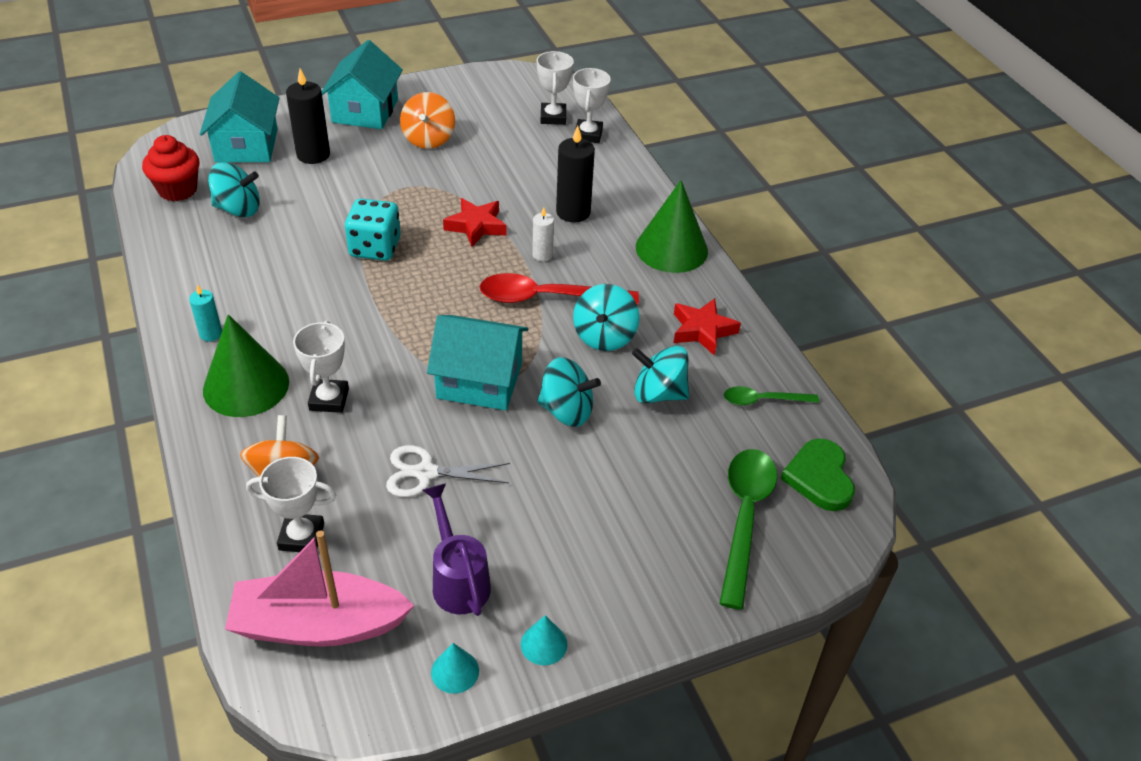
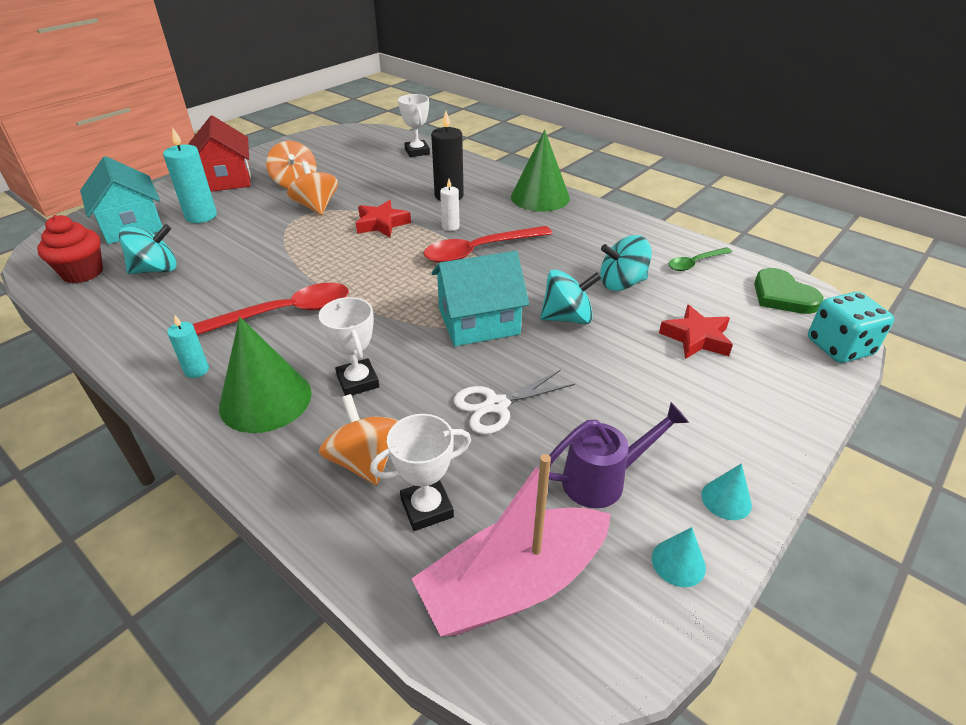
camera: 25 degrees left, 5 degrees down
(313, 155) = (201, 216): black candle -> turquoise candle
(314, 302) = (283, 313): none -> red spoon
(365, 111) = (226, 179): turquoise house -> red house
(375, 248) = (308, 260): turquoise dice -> turquoise dice (839, 347)
(428, 180) = (316, 207): none -> orange spinning top
(458, 579) = (604, 479): purple watering can -> purple watering can turned 120 degrees clockwise
(553, 117) = (382, 148): white trophy -> none
(604, 336) = (546, 261): turquoise spinning top -> none
(702, 330) = (610, 236): red star -> red star (696, 338)
(744, 518) = (766, 340): green spoon -> none

